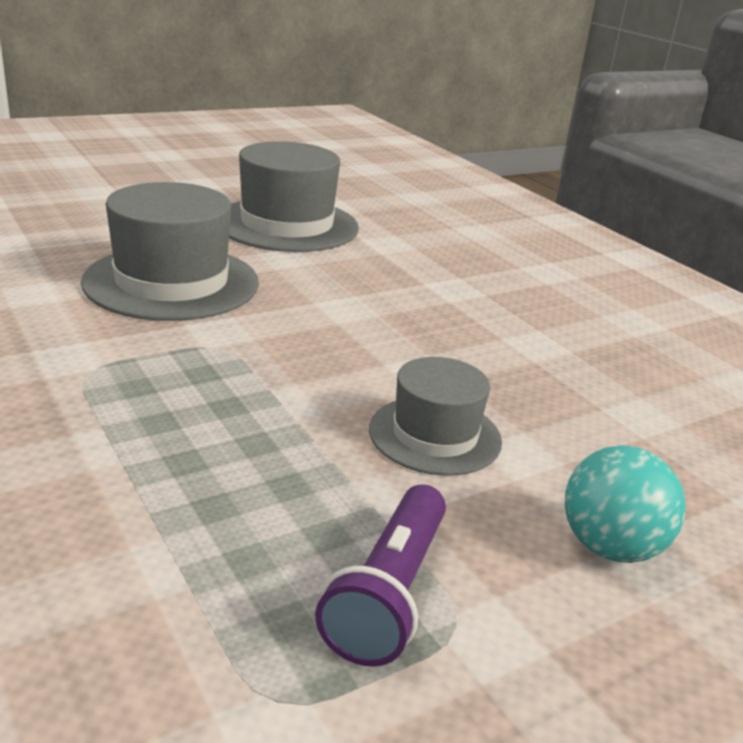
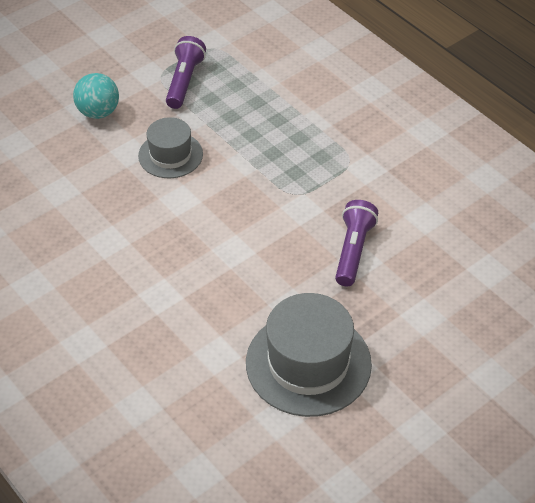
camera: 175 degrees right, 20 degrees up
(172, 282) = (353, 251): grey hat -> purple flashlight

